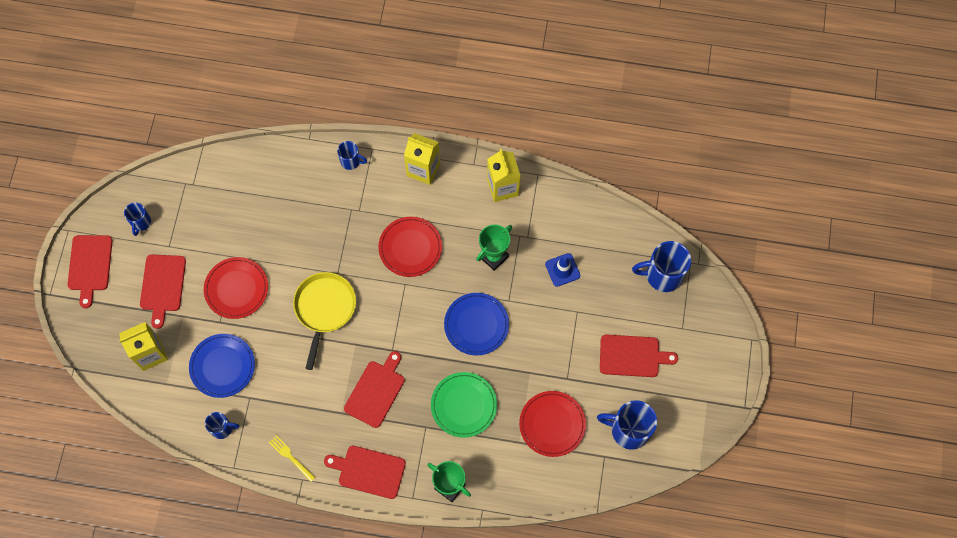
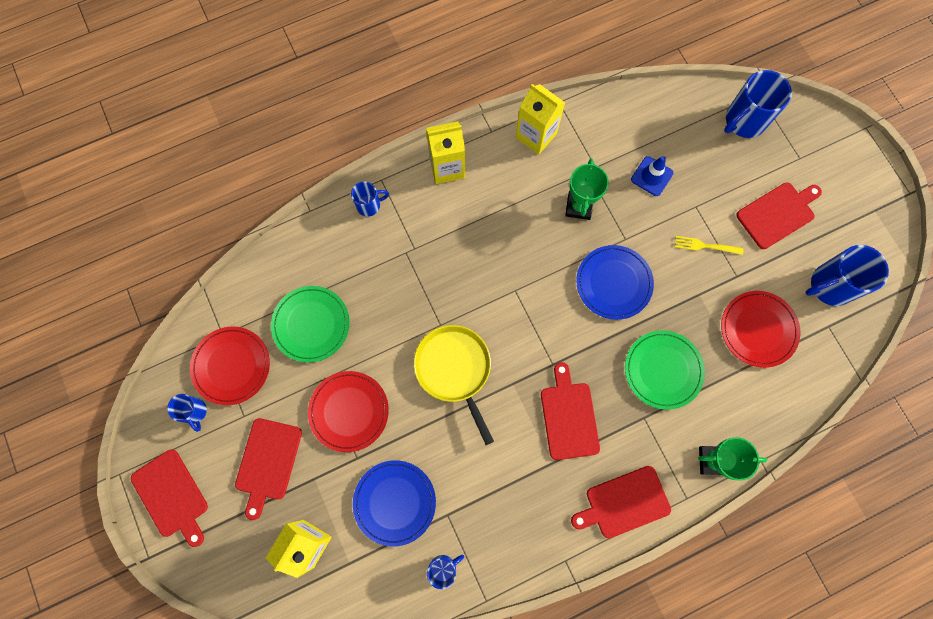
camera: 35 degrees left, 5 degrees up
(162, 286) = (267, 462): red cutting board -> red cutting board turned 45 degrees clockwise
(254, 216) = (311, 324): none -> green plate
(290, 457) = (536, 546): yellow fork -> yellow fork (705, 246)
(410, 248) = (493, 251): red plate -> red plate (231, 366)

